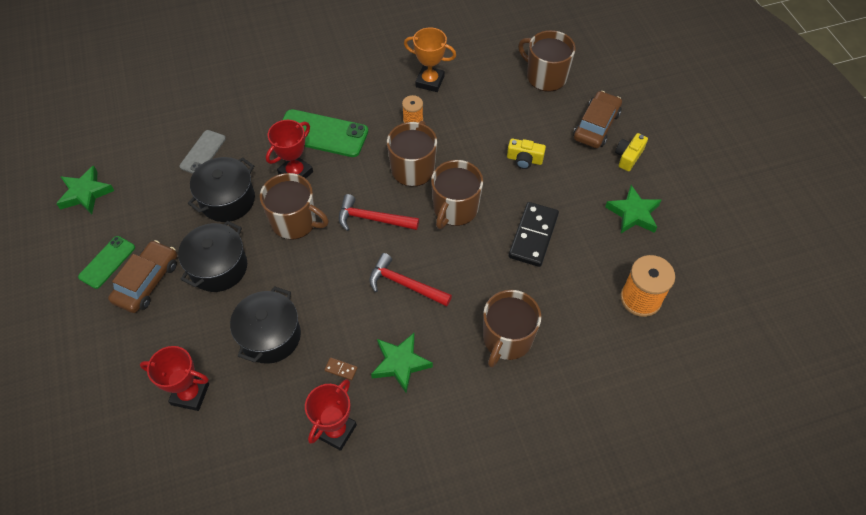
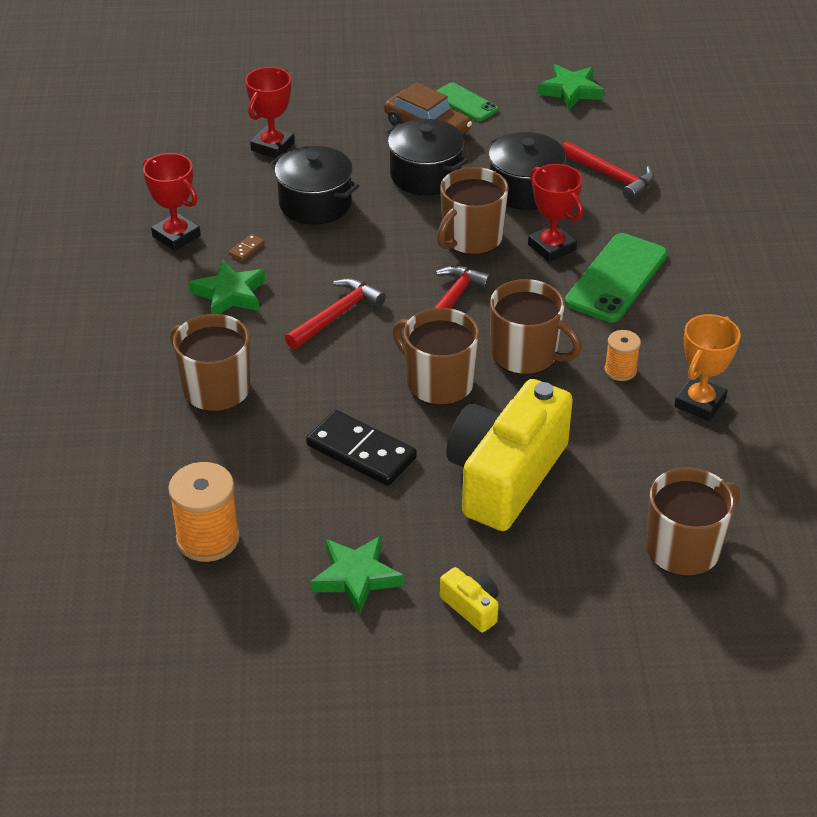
camera: 105 degrees right, 15 degrees down
(203, 152) = (610, 176): grey phone -> red hammer
(524, 159) = (505, 476): yellow camera -> yellow camera, size x2.45
(596, 126) = (552, 585): brown car -> none

